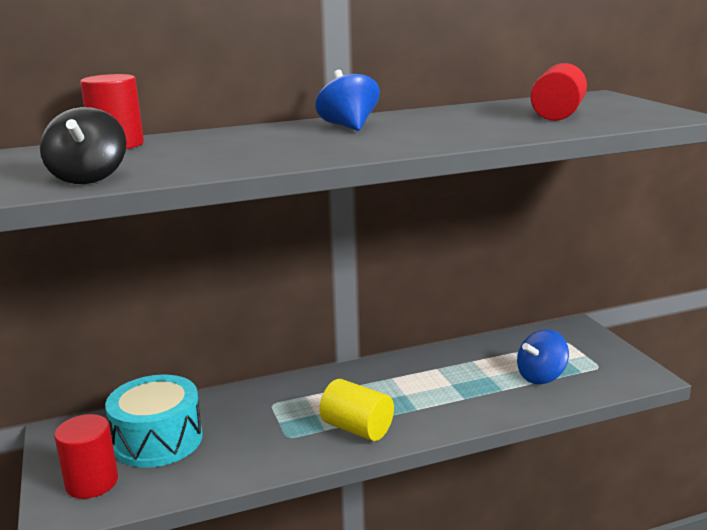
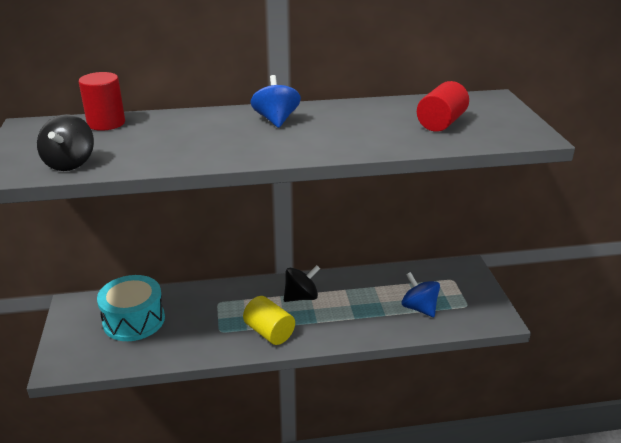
camera: 10 degrees right, 10 degrees up
(92, 483) = (83, 347): red cylinder -> none
(383, 384) = (301, 297): none -> black spinning top
(541, 377) = (419, 308): blue spinning top -> blue spinning top turned 75 degrees clockwise

